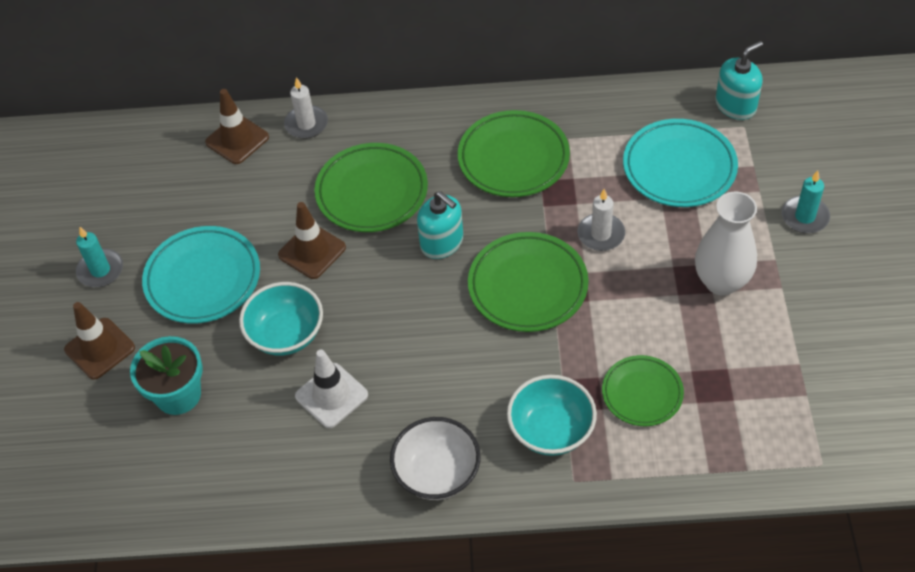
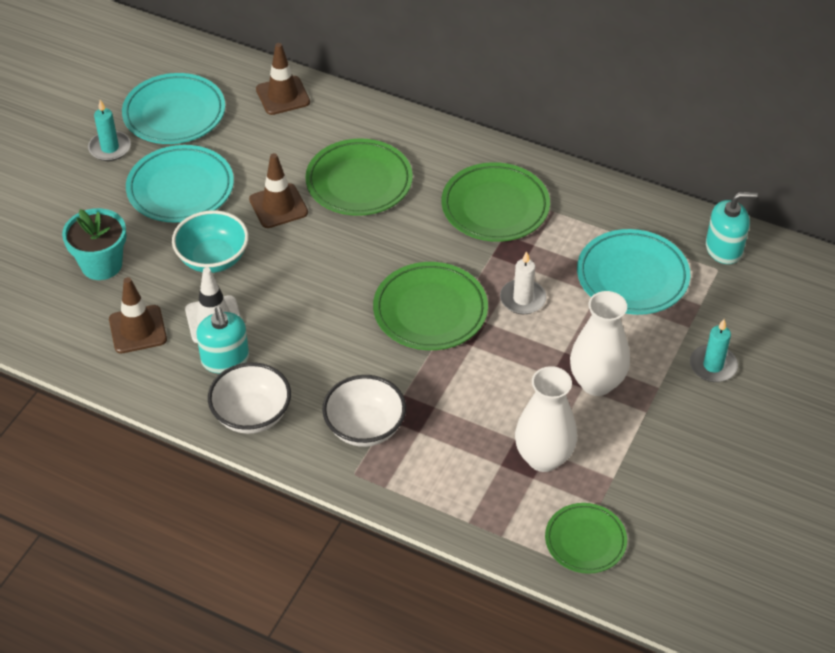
camera: 25 degrees right, 5 degrees down
(100, 349) = (69, 205): brown traffic cone -> brown traffic cone (138, 329)
(142, 205) = (174, 114): none -> turquoise plate
(306, 124) = (346, 107): white candle -> none
(442, 242) = (386, 246): turquoise soap dispenser -> turquoise soap dispenser (225, 359)
(551, 430) = (365, 427): turquoise bowl -> white bowl
(642, 393) = (460, 436): green plate -> green plate (585, 541)
(728, 376) = (543, 458): none -> white vase

